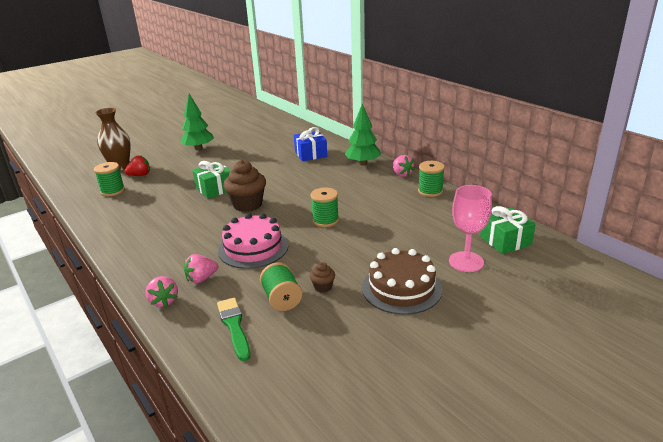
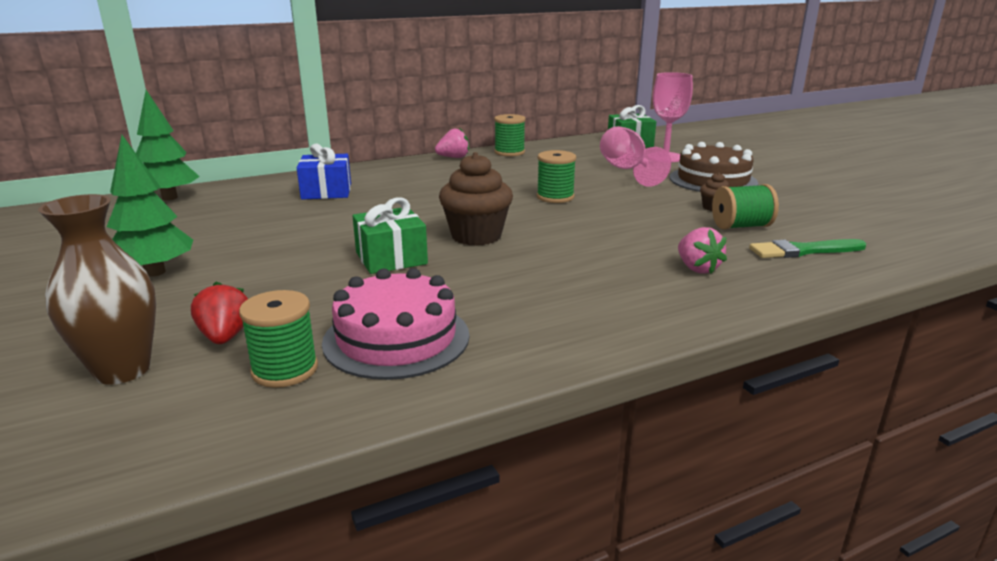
camera: 80 degrees left, 5 degrees down
(164, 301) = (758, 293): pink strawberry -> none
(253, 248) = (616, 236): pink cake -> pink cake (396, 338)
(363, 163) = (399, 169): green tree -> green tree (170, 198)
(409, 244) = (626, 170): none -> pink goblet

